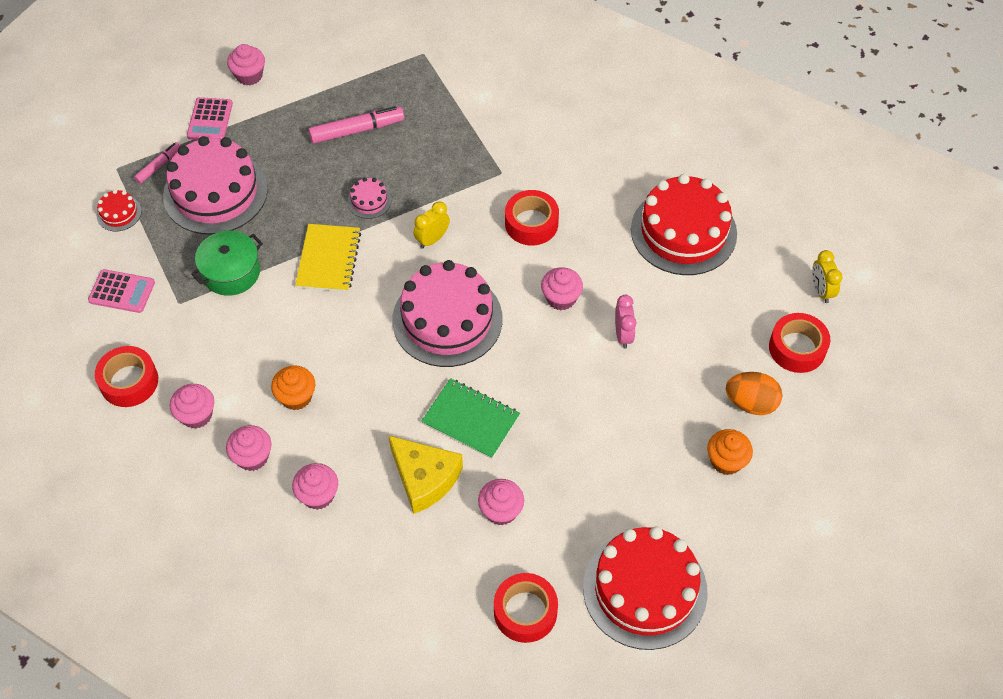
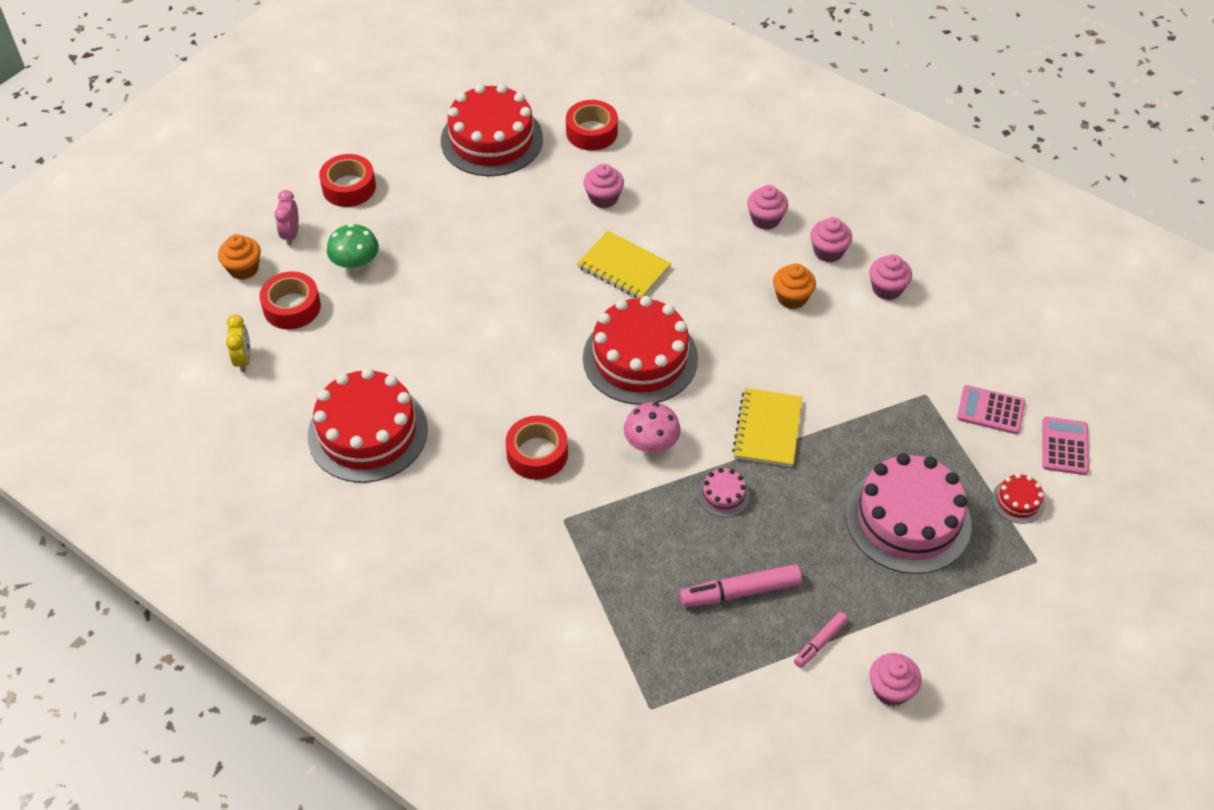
camera: 175 degrees left, 5 degrees down
(129, 381) = (960, 322): red tape -> red tape (349, 187)
(159, 166) = (984, 560): pink marker -> pink marker (820, 642)
(210, 120) = (932, 622): pink calculator -> pink calculator (1064, 446)
(231, 272) = (874, 423): green pot -> none
(424, 478) = (669, 225): yellow cheese -> none
(432, 239) = (651, 443): yellow clock -> pink mushroom
(447, 319) = (640, 358): pink cake -> red cake
(471, 420) = (624, 267): green notebook -> yellow notebook
(561, 298) = (518, 371): pink cupcake -> none
(623, 335) = (462, 331): pink clock -> pink clock (291, 234)
(726, 461) = (395, 220): orange cupcake -> orange cupcake (243, 268)
(751, 403) = (355, 263): orange egg -> green mushroom

